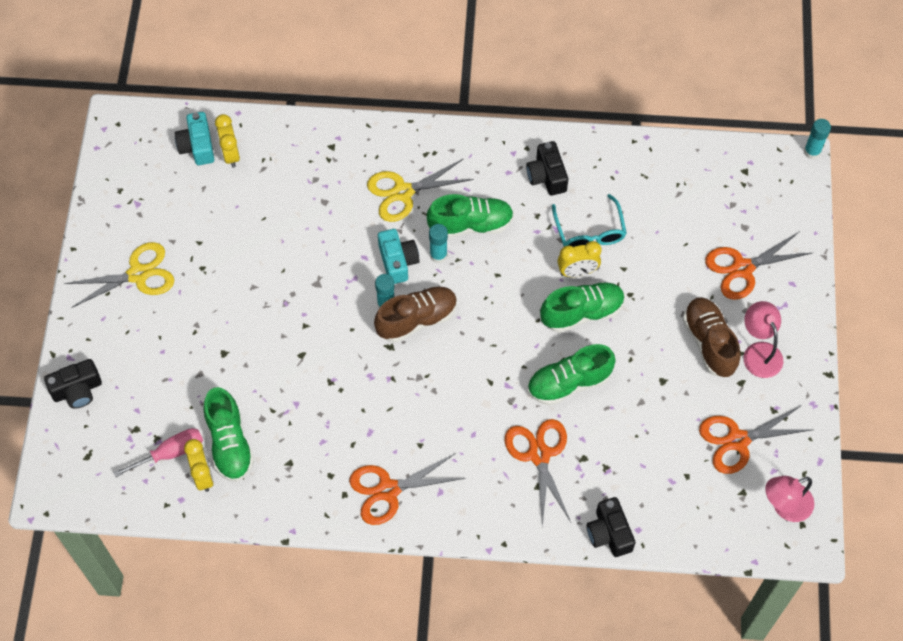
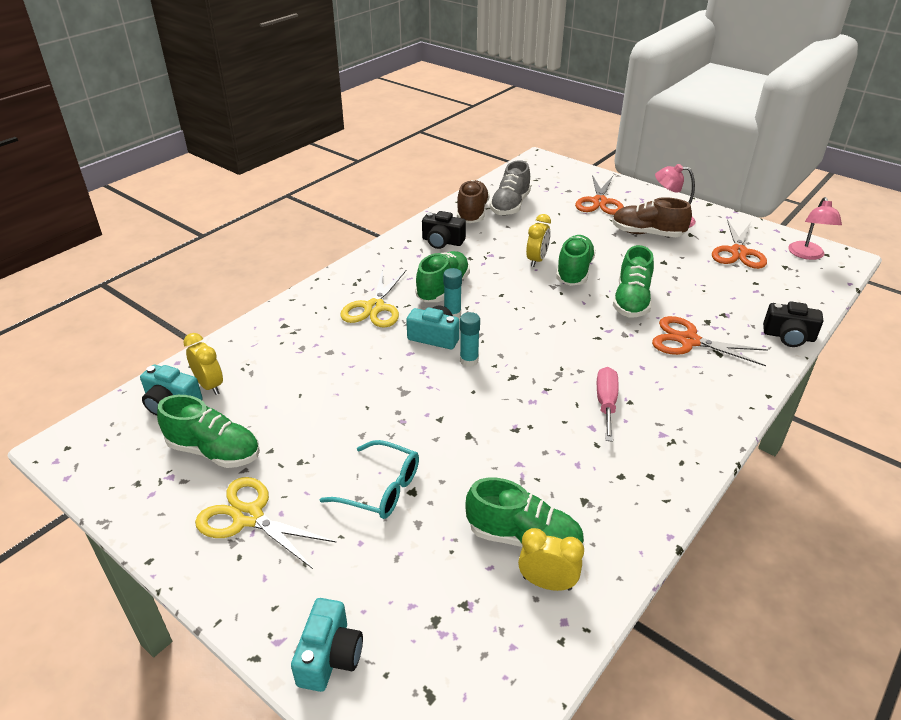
camera: 55 degrees left, 25 degrees down
(77, 390) = (330, 656): black camera -> turquoise camera
(138, 274) = (248, 517): yellow scissors -> yellow scissors turned 75 degrees counterclockwise
(171, 453) = (494, 600): pink screwdriver -> pink screwdriver (606, 403)
(175, 210) = (214, 451): none -> green shoe
(230, 154) = (210, 385): yellow clock -> yellow clock turned 150 degrees counterclockwise
(388, 490) = (665, 442): orange scissors -> none
(417, 319) = (501, 350): brown shoe -> brown shoe (472, 213)
(589, 232) = (508, 243): turquoise glasses -> turquoise glasses (381, 489)
(664, 192) = (510, 206): none -> grey shoe
(812, 152) = (538, 153): turquoise glue stick -> none

